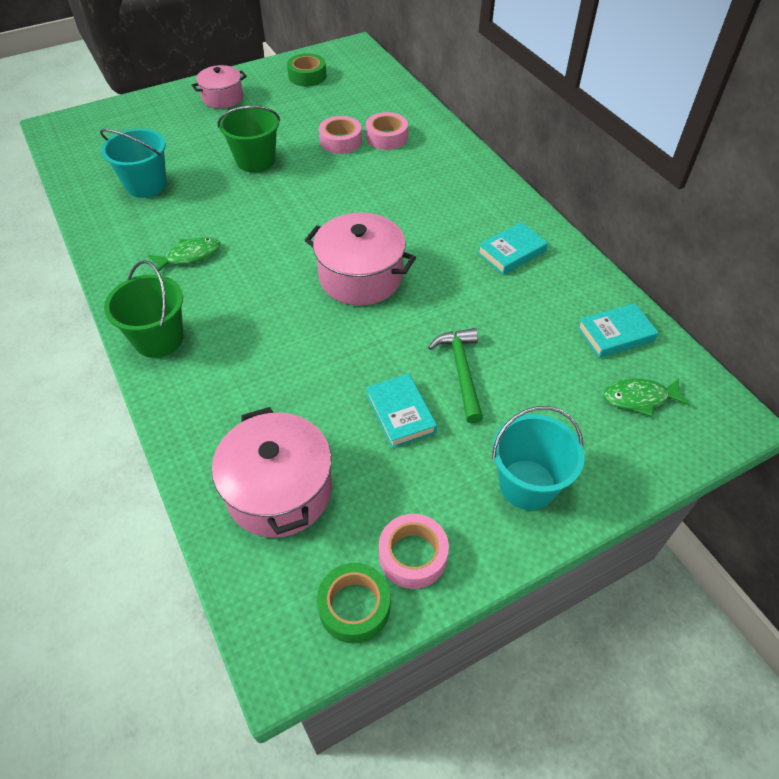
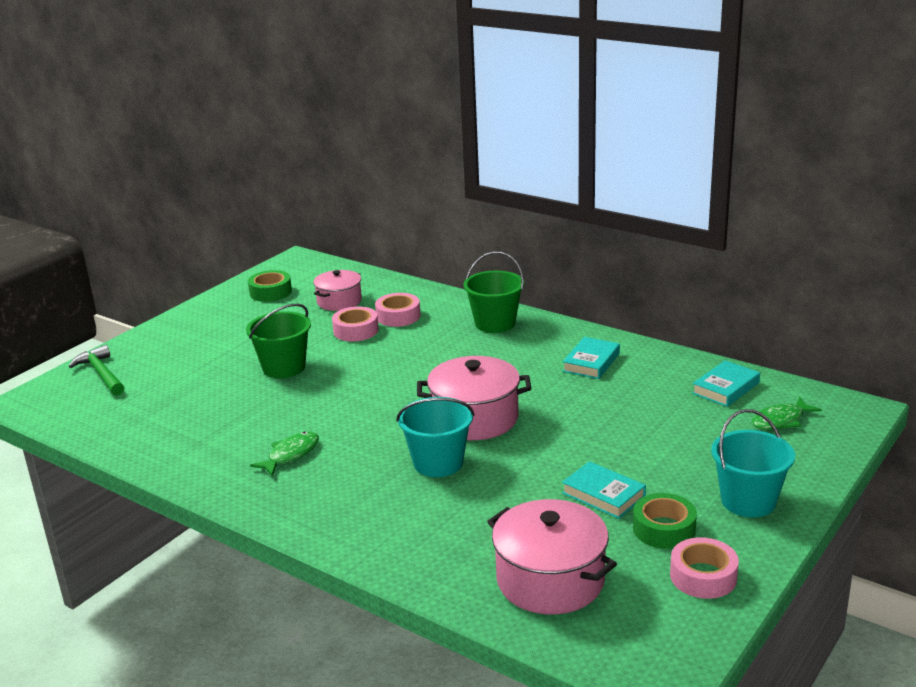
camera: 25 degrees left, 25 degrees down
(146, 185) = (185, 417): turquoise bucket -> turquoise bucket (438, 463)
(159, 339) = (324, 522): green bucket -> green bucket (495, 323)
(222, 98) = (196, 331): pink pot -> pink pot (339, 301)
(354, 606) = (688, 625): green tape -> green tape (664, 529)
(461, 371) = (627, 451): green hammer -> green hammer (101, 374)

